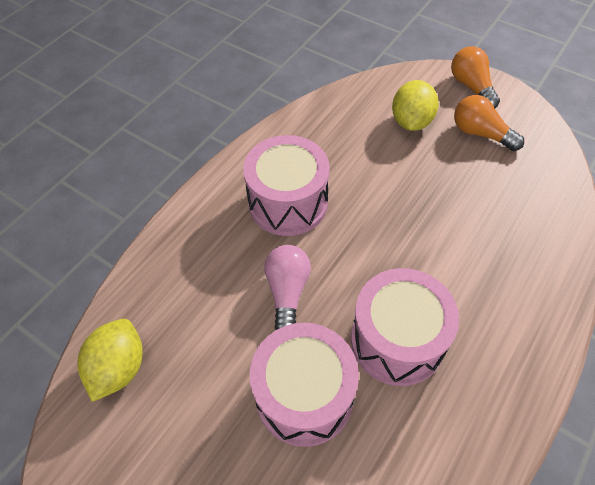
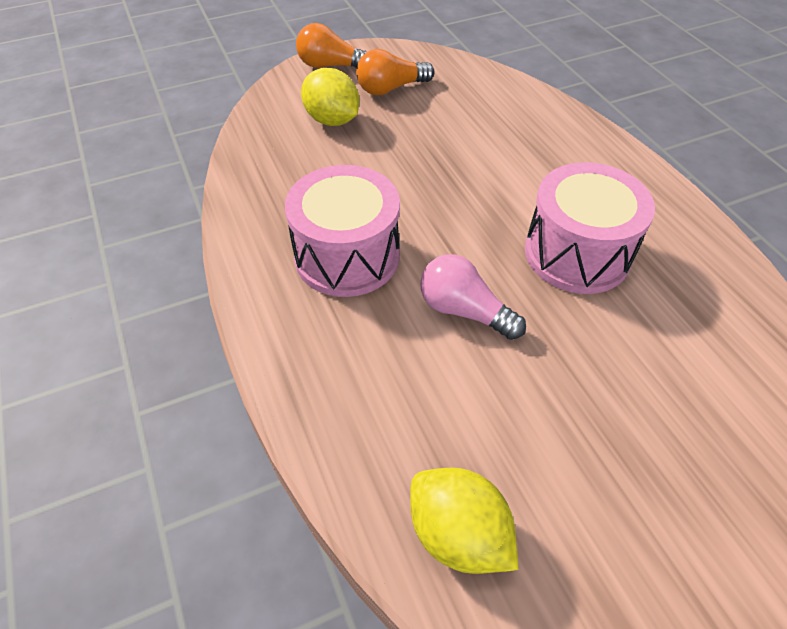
camera: 60 degrees left, 5 degrees down
(304, 395) = (599, 354): pink drum -> none

